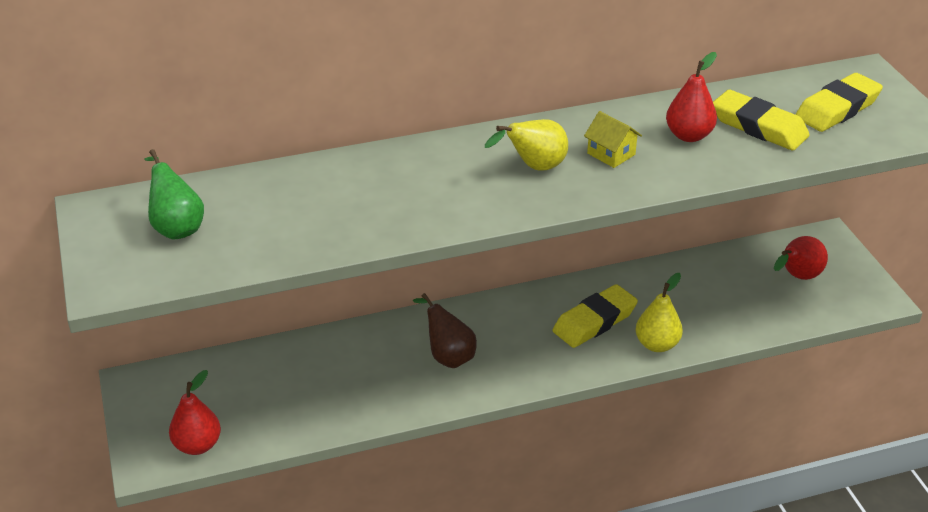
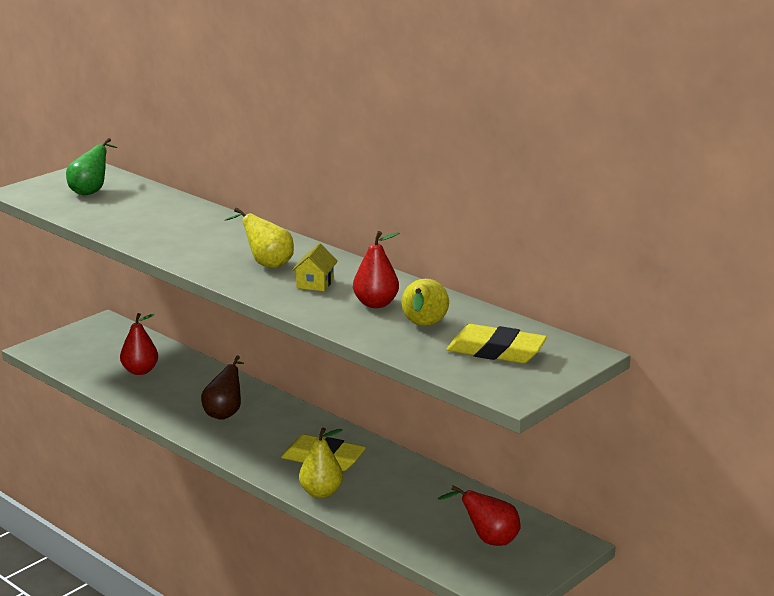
camera: 60 degrees right, 15 degrees down
(197, 445) = (63, 358): red pear -> red pear (140, 371)
(758, 127) = (423, 326): yellow eraser -> yellow pear

